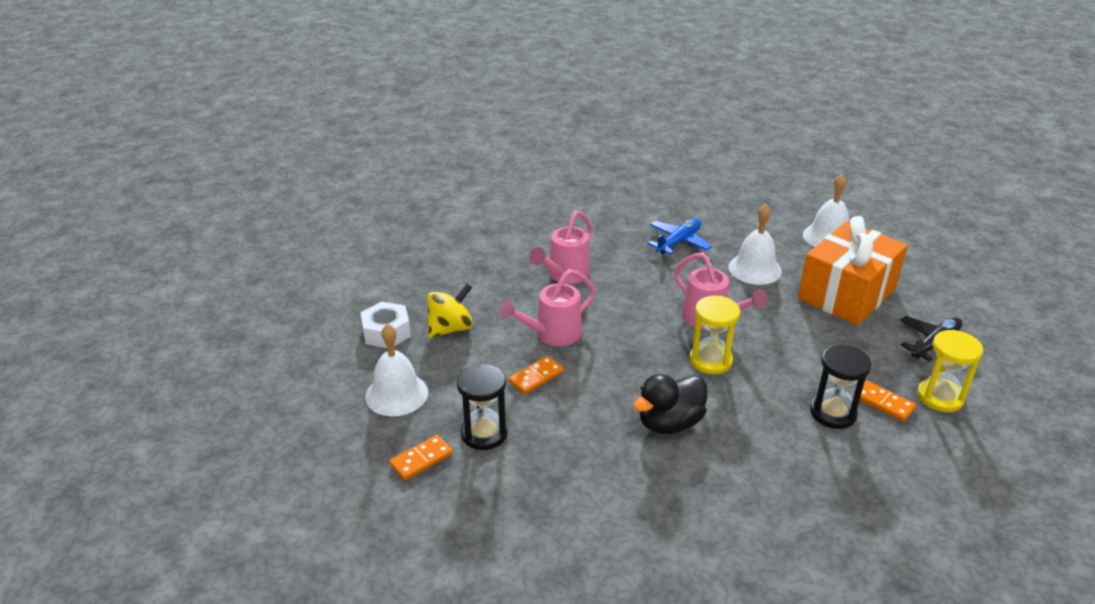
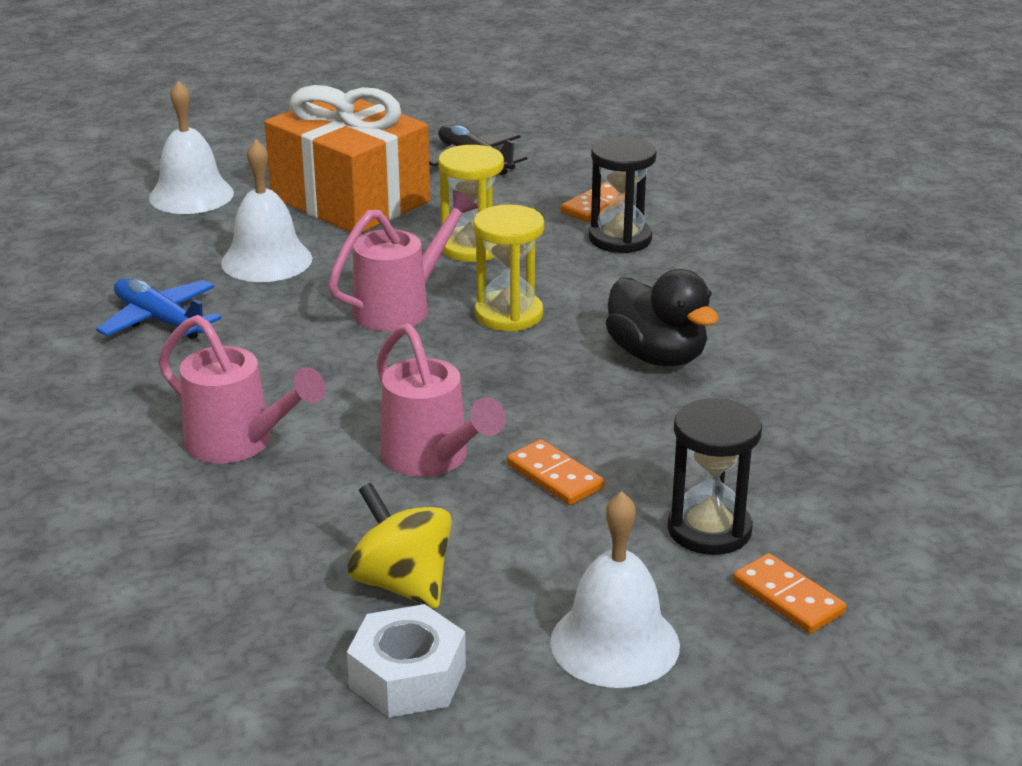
camera: 90 degrees left, 5 degrees down
(940, 397) = (582, 172): yellow hourglass -> yellow hourglass (472, 248)

